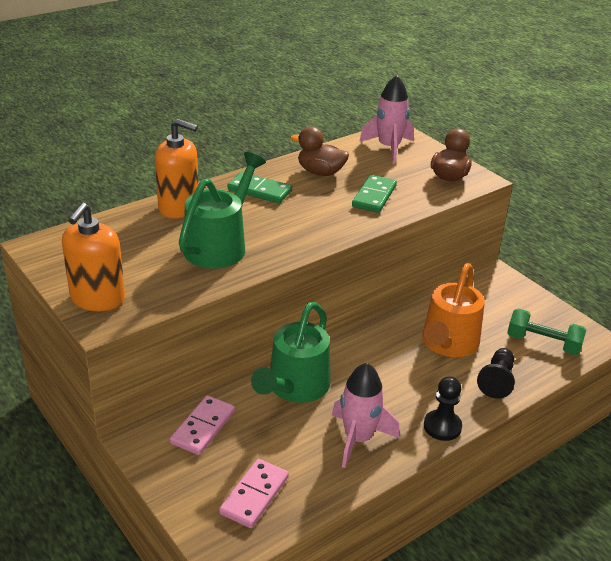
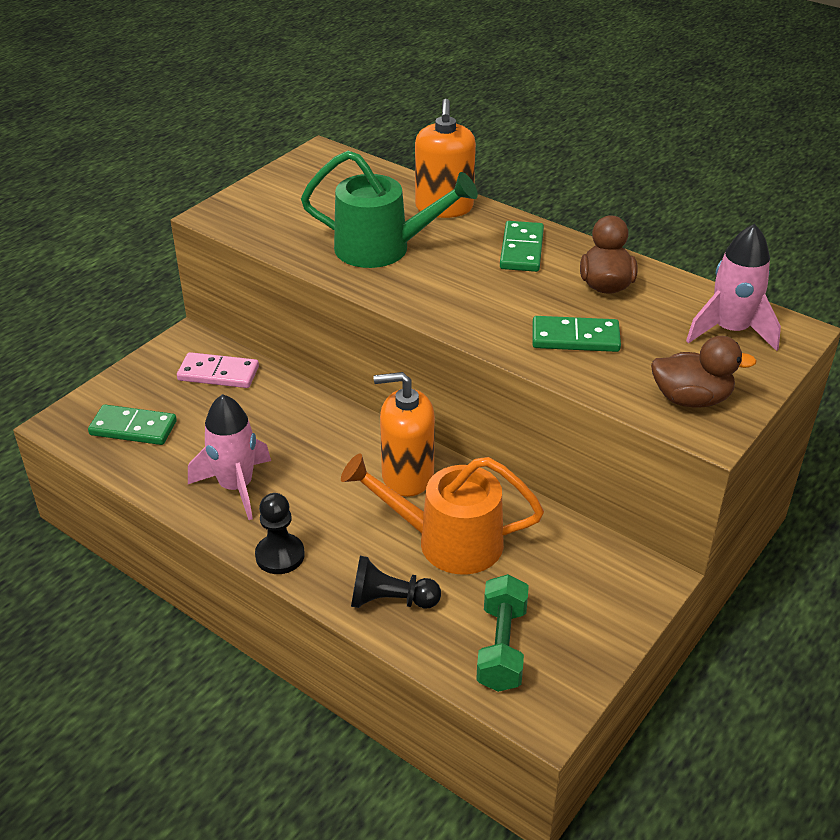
camera: 75 degrees right, 5 degrees up
(97, 299) = (250, 204): orange soap dispenser -> orange soap dispenser (407, 476)
(254, 495) = (133, 428): pink domino -> green domino
(294, 388) = (302, 422): green watering can -> none

